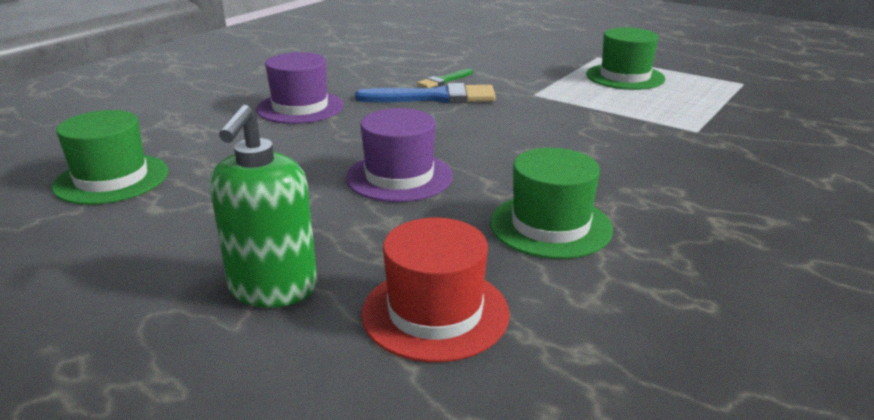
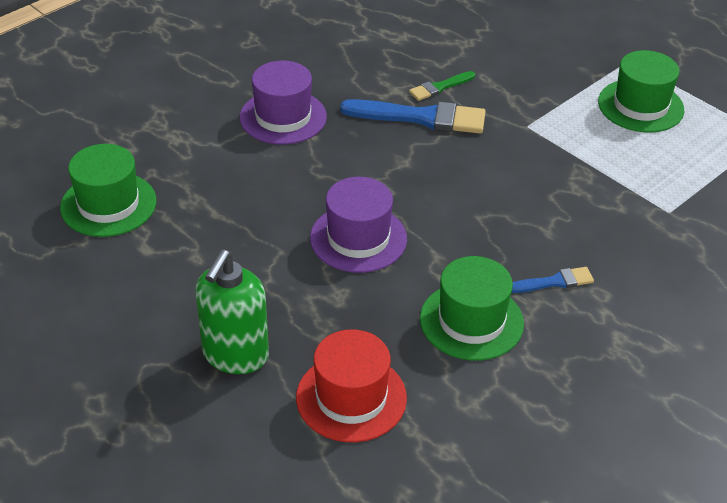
camera: 10 degrees right, 15 degrees up
(620, 187) = (554, 282): none -> blue brush

